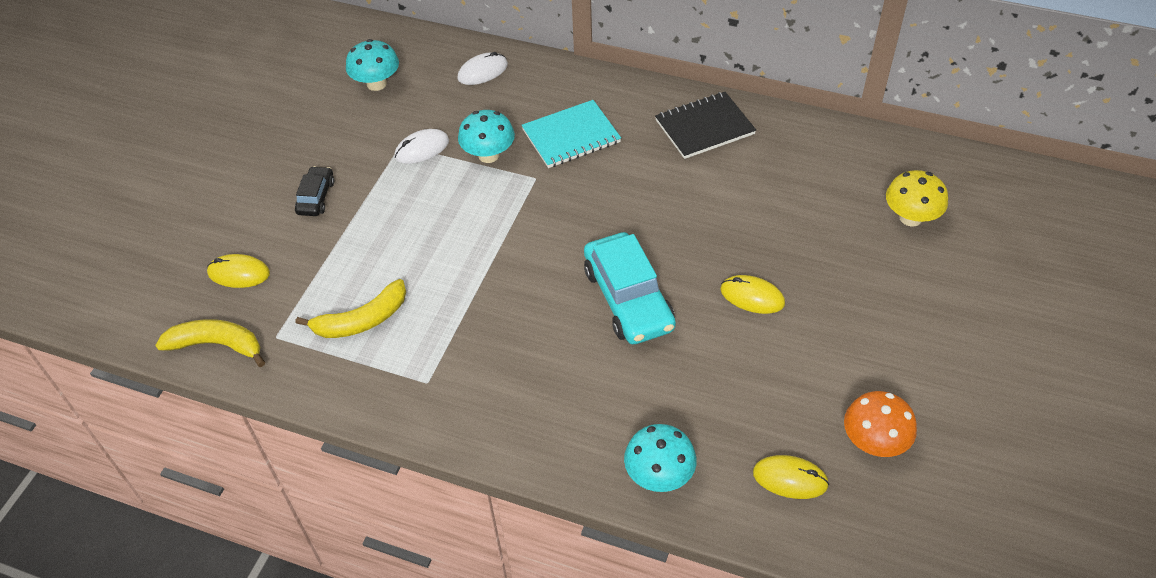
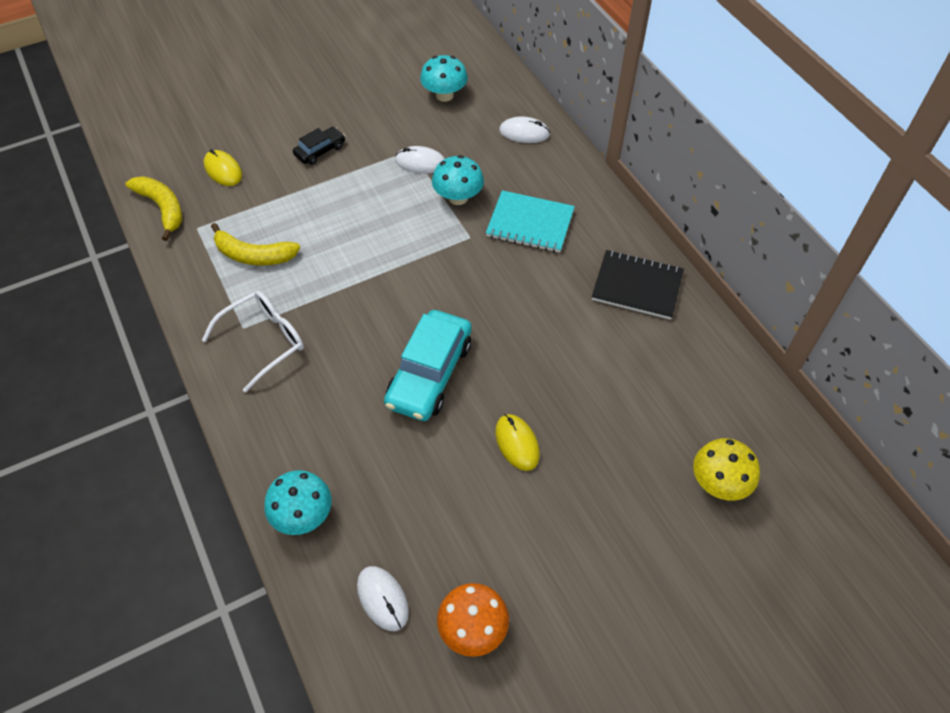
camera: 40 degrees right, 5 degrees up
(460, 378) = (264, 341): none -> white glasses
(790, 479) = (382, 599): yellow mouse -> white mouse

